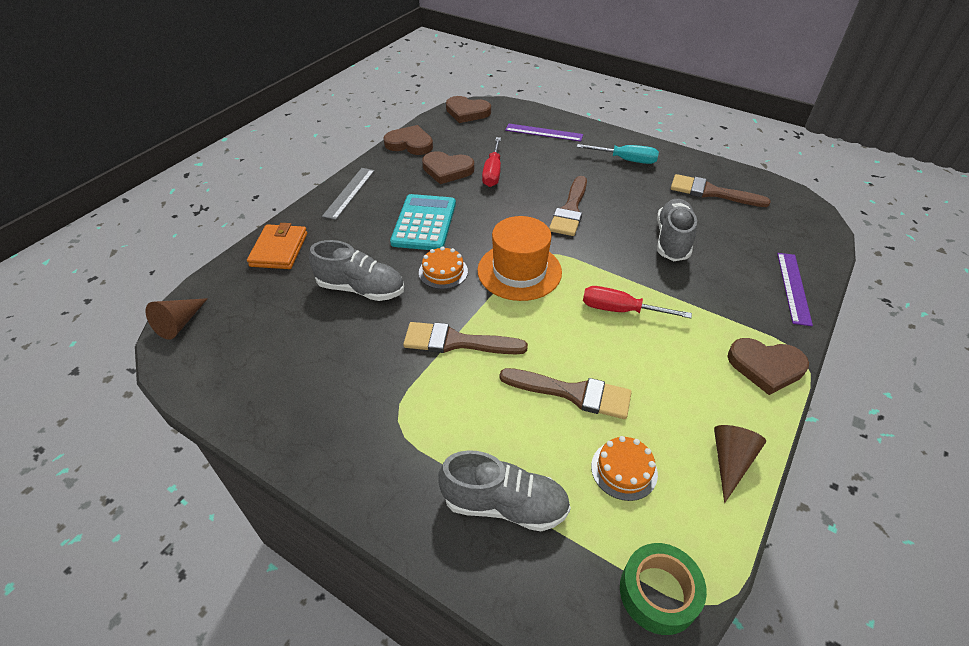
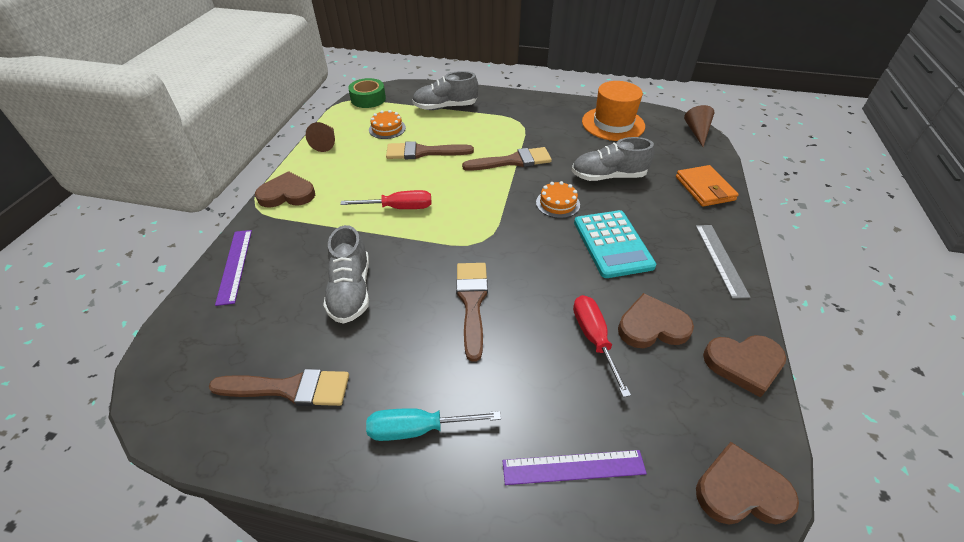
camera: 160 degrees right, 0 degrees up
(519, 271) = (494, 219): orange hat -> orange hat (613, 124)

